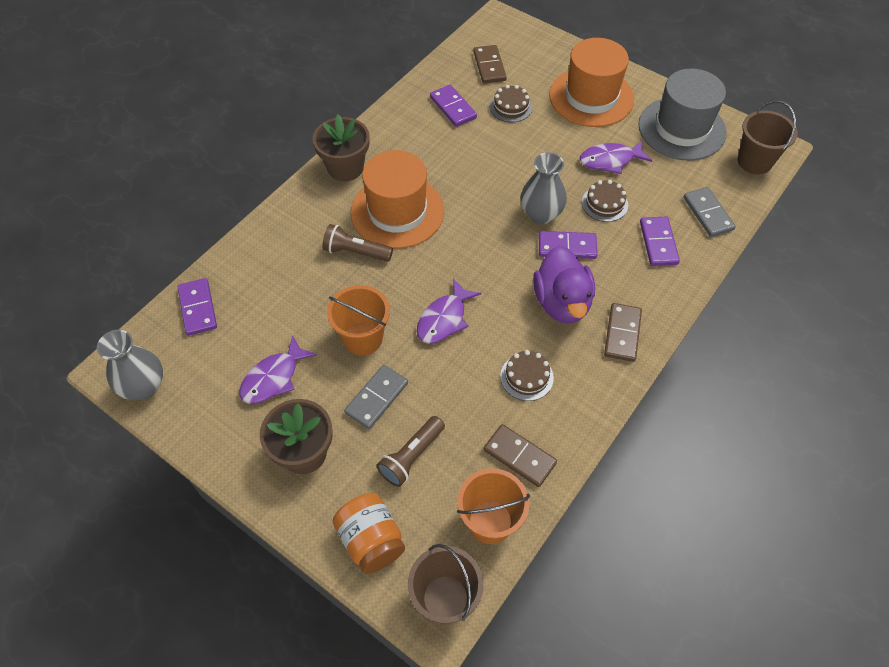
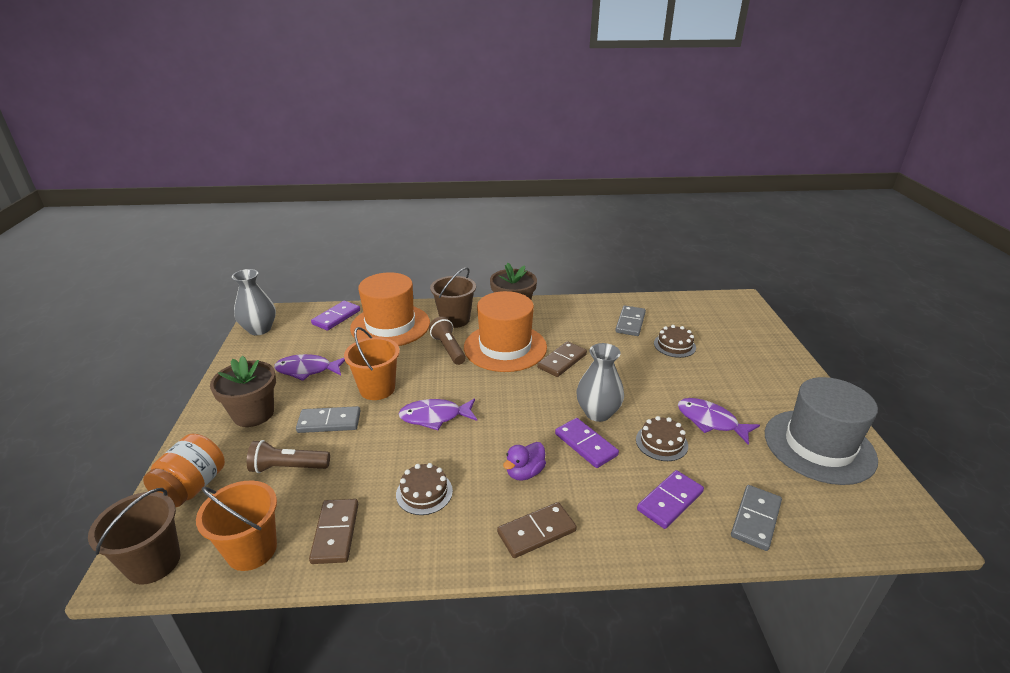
camera: 50 degrees right, 25 degrees down
(453, 107) = (630, 323): purple domino -> grey domino
(489, 66) = (693, 318): brown domino -> brown domino (562, 361)
(562, 302) = (524, 472): purple duck -> purple duck, size x0.55
(591, 97) = (754, 377): orange hat -> orange hat (390, 325)
(754, 161) = (875, 520): brown bucket -> brown bucket (455, 319)

